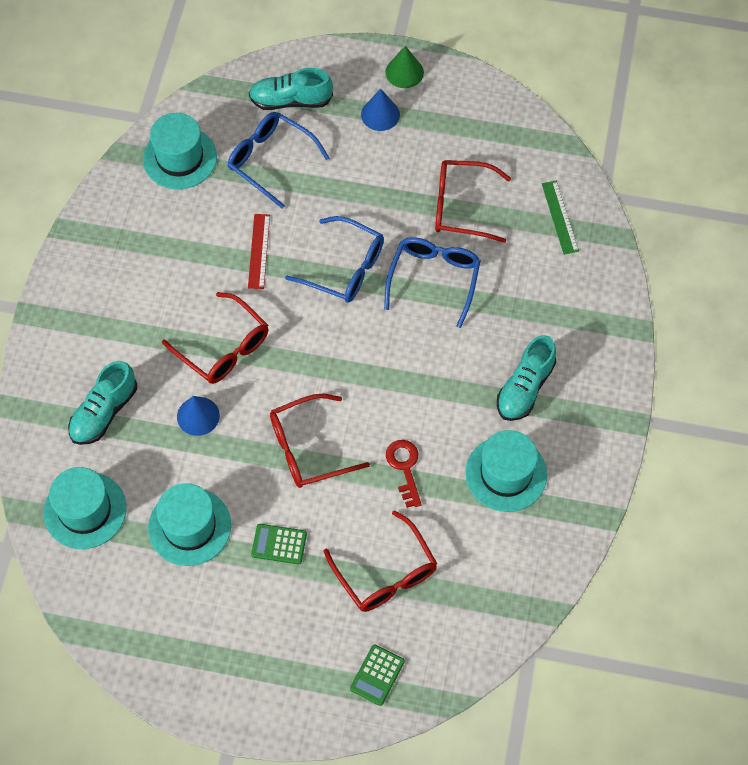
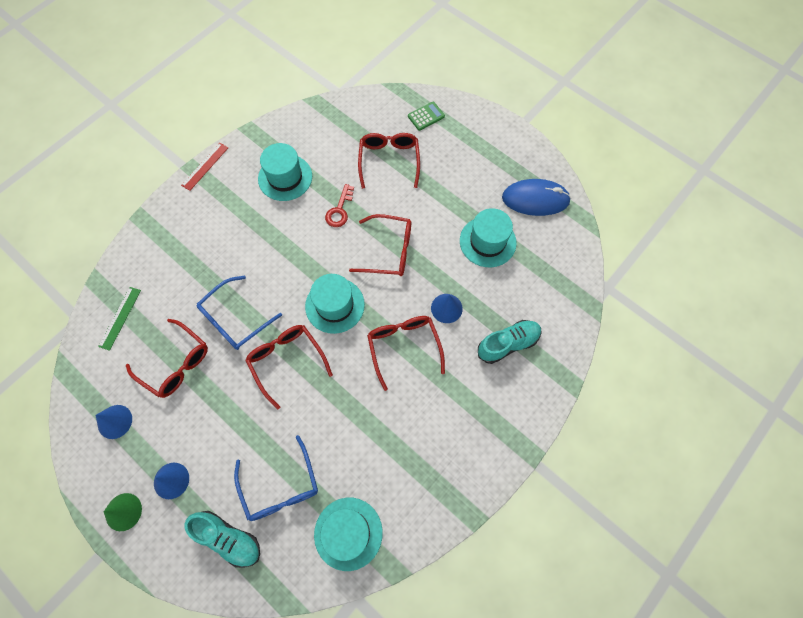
camera: 150 degrees left, 5 degrees up
(85, 510) = (548, 284): turquoise hat -> turquoise hat (335, 305)
(153, 623) = (535, 199): none -> blue mouse
(259, 251) = (337, 409): red ruler -> red ruler (205, 166)
(279, 544) = (440, 205): green calculator -> none
(345, 268) = (287, 361): blue glasses -> red glasses
(477, 130) = (115, 421): none -> blue cone
(525, 388) = (235, 219): turquoise shoe -> none

